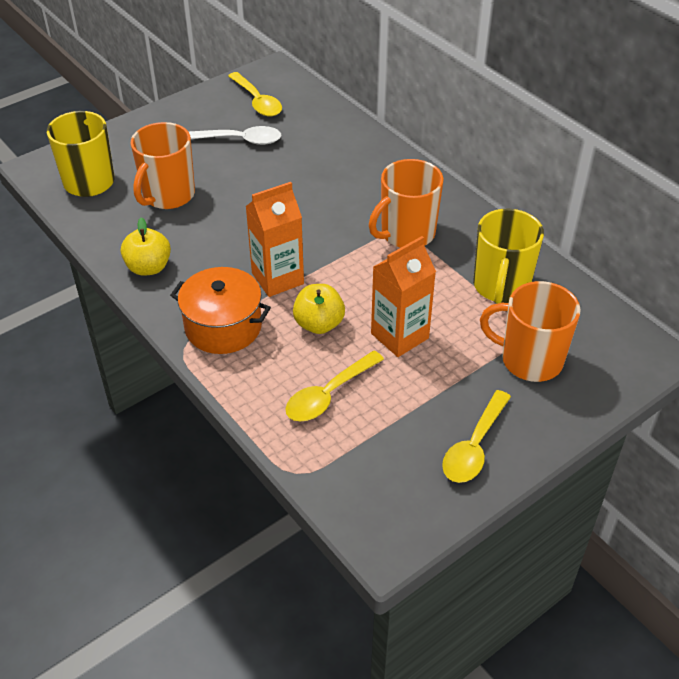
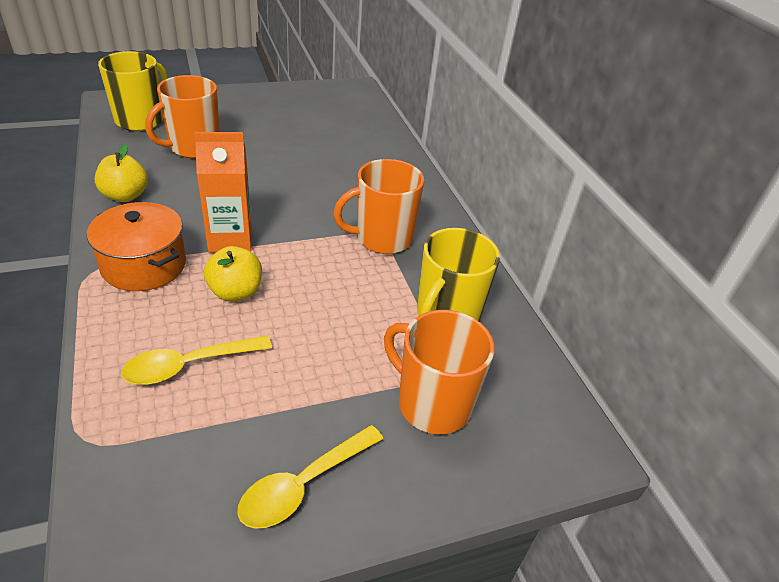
camera: 15 degrees right, 5 degrees down
(241, 140) = (289, 126): white spoon -> none
(257, 101) = (326, 104): yellow spoon -> none
(399, 336) = (307, 330): orange carton -> none

